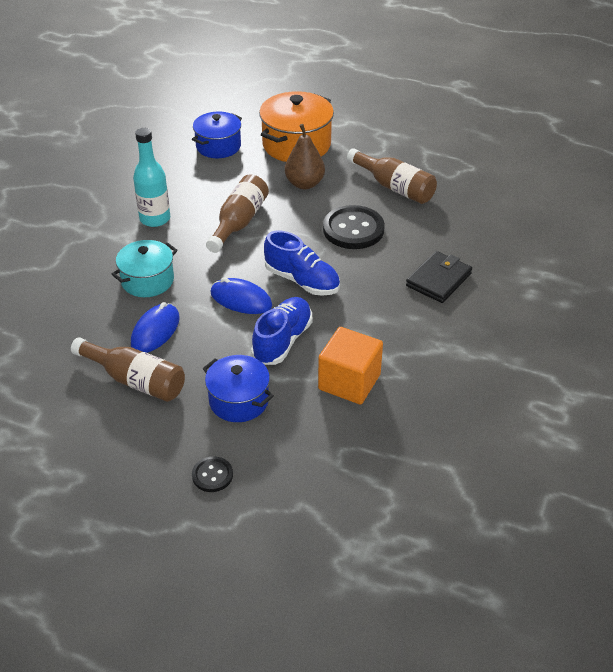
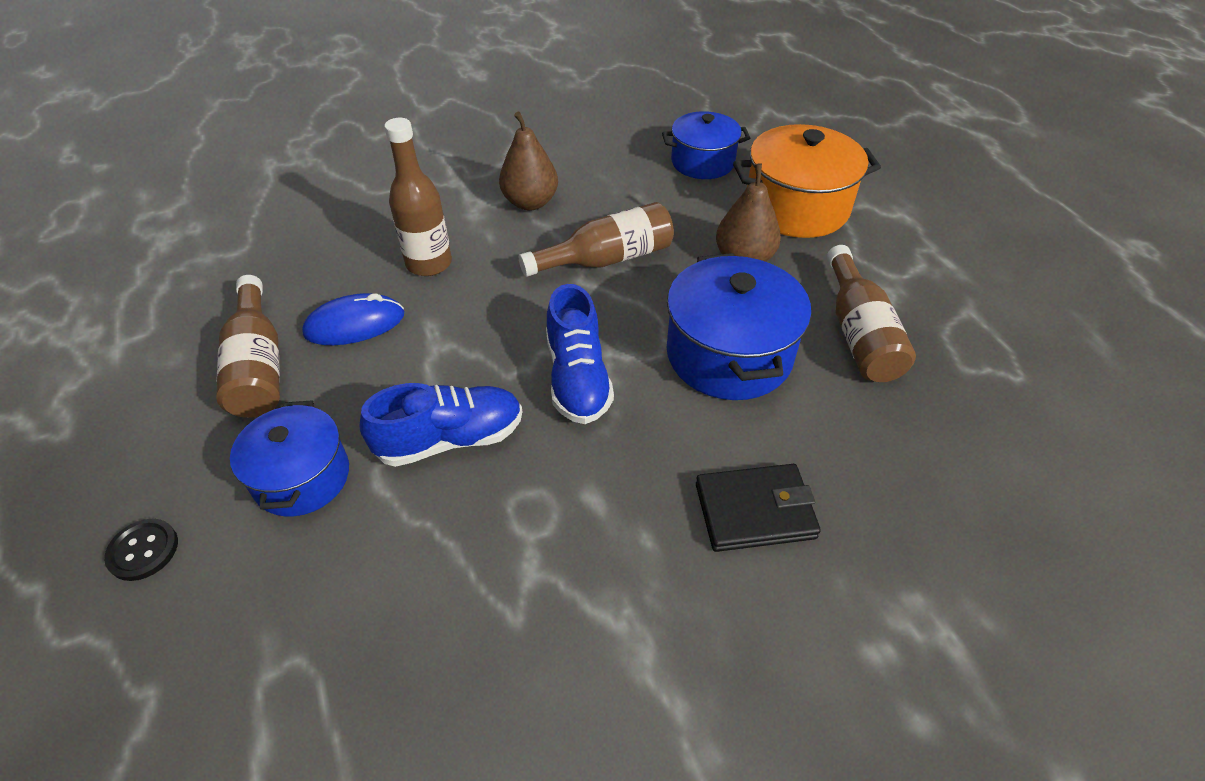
camera: 45 degrees right, 5 degrees up
(147, 280) = (429, 263): turquoise pot -> brown bottle
(155, 219) = (530, 202): turquoise bottle -> brown pear
(241, 299) = (482, 351): blue mouse -> none
(349, 382) = (441, 565): orange cube -> none
(353, 229) = (729, 354): black button -> blue pot

